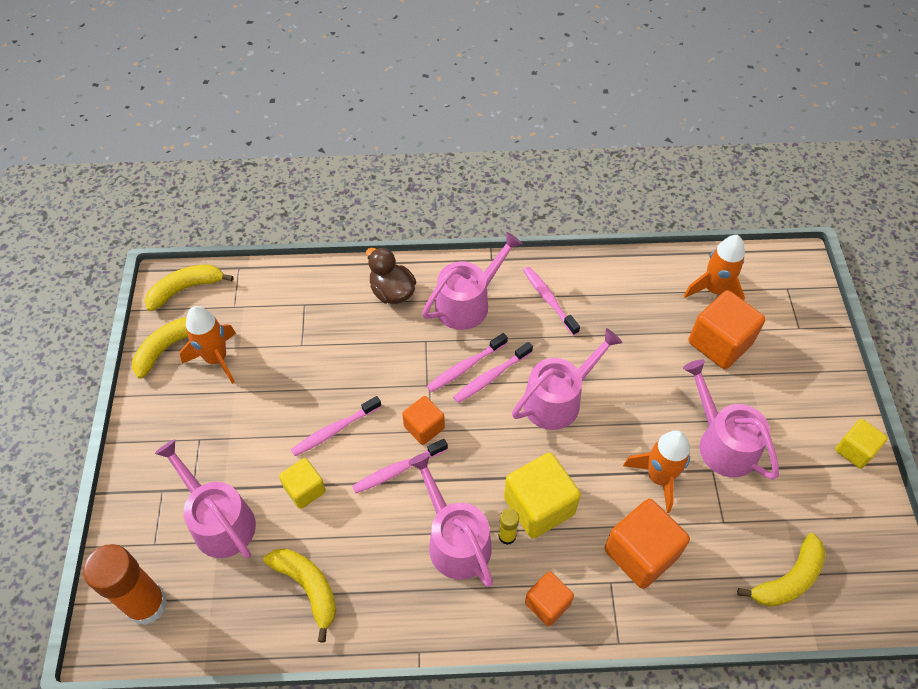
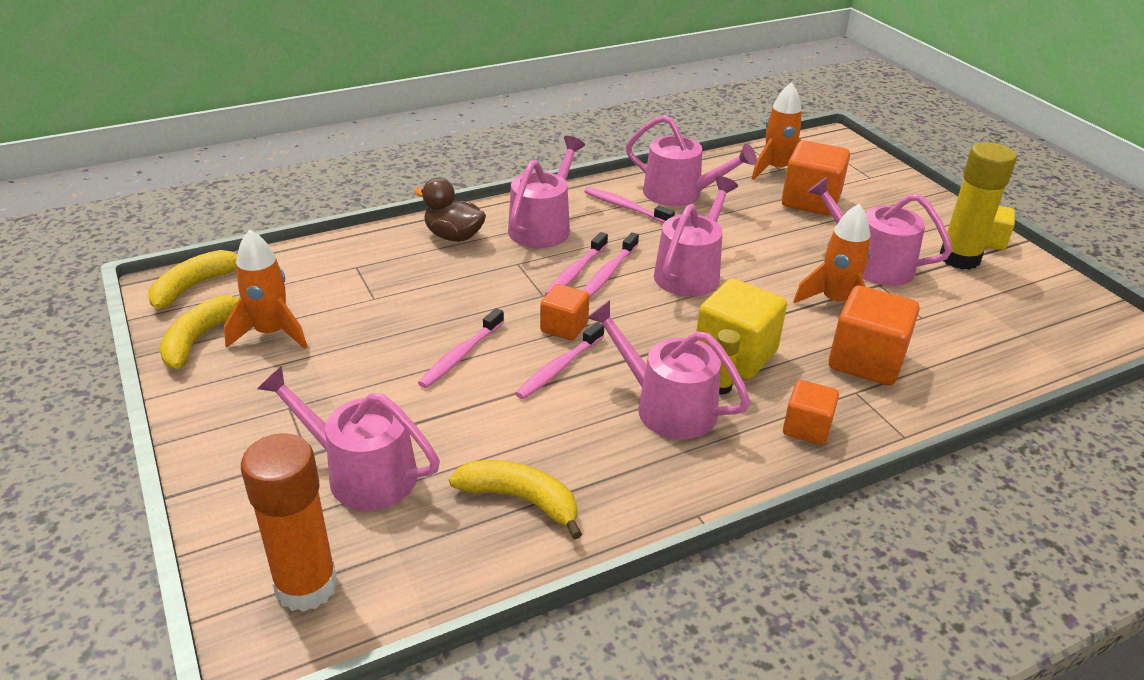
camera: 25 degrees left, 20 degrees down
(305, 490) = (457, 414): yellow cube -> none
(606, 296) = (679, 194): none -> pink watering can
(788, 579) = (1015, 340): yellow banana -> none
(809, 464) = (959, 258): none -> yellow glue stick

